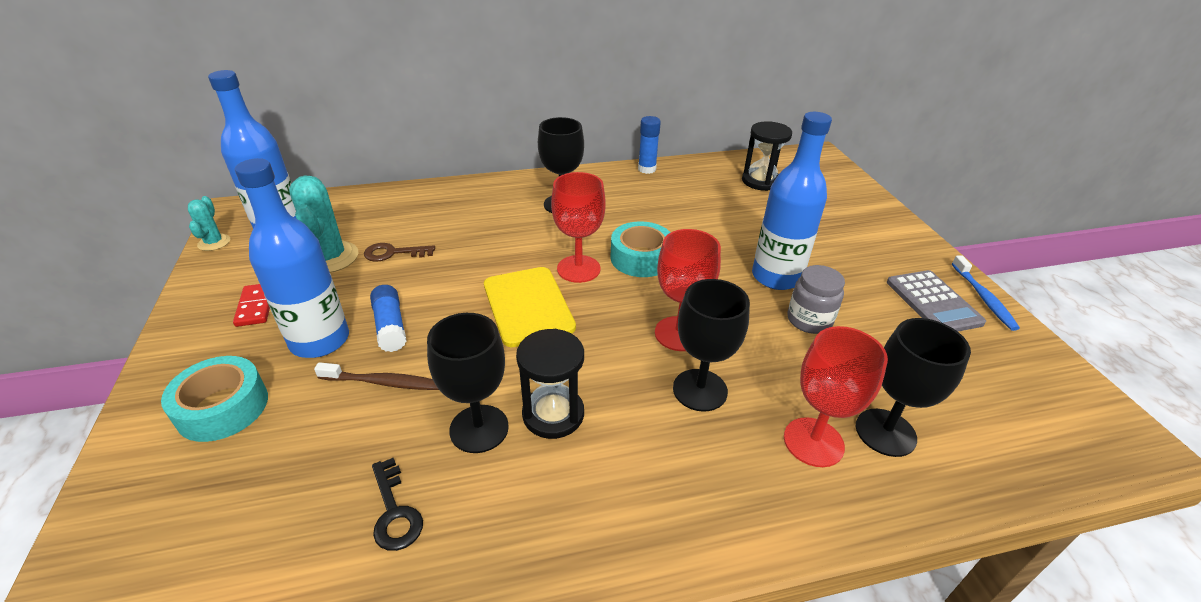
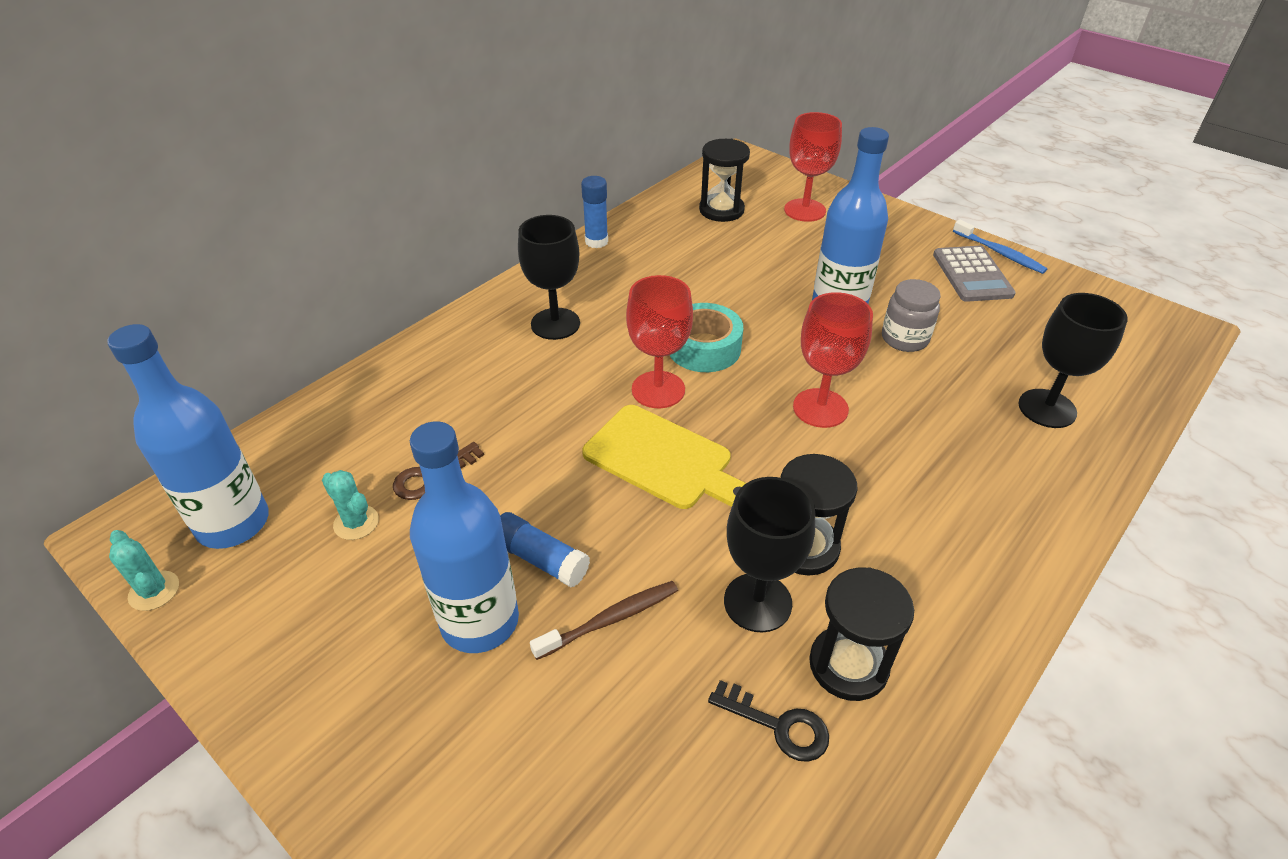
camera: 35 degrees left, 5 degrees up
(223, 407) = (467, 760): turquoise tape -> none
(256, 306) = (341, 632): red domino -> none
(330, 257) = (356, 523): turquoise cactus -> turquoise cactus, size x0.55
(486, 508) = (848, 665): none -> black hourglass
(700, 390) = (892, 451): black goblet -> none
(813, 442) = (1012, 446): red goblet -> red goblet (804, 210)
(933, 302) = (972, 275): grey calculator -> grey calculator turned 45 degrees clockwise

